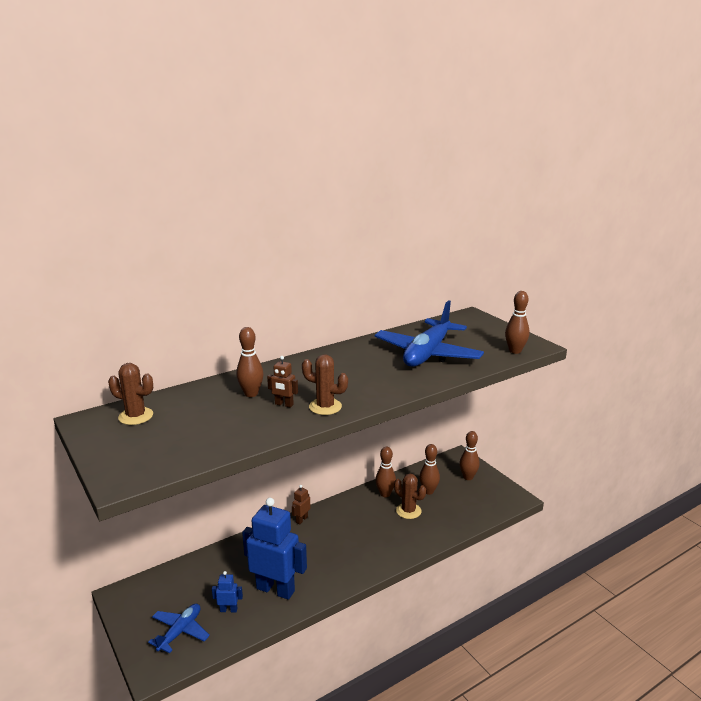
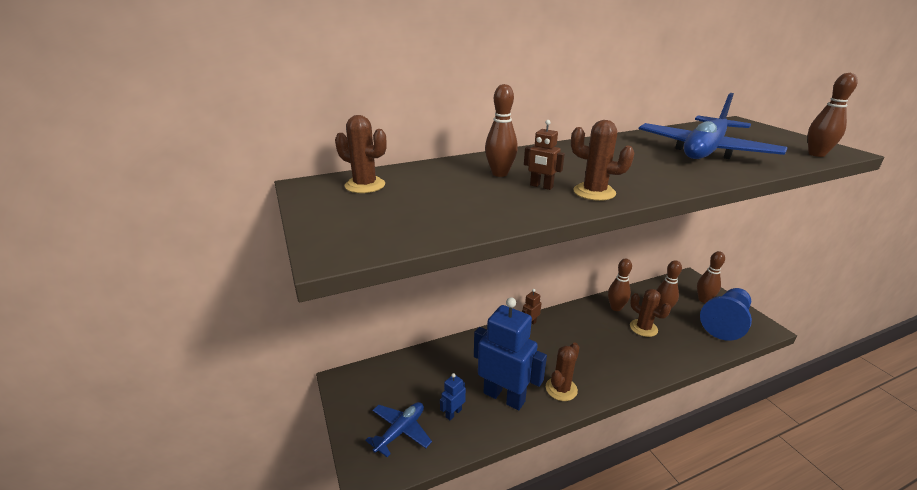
camera: 10 degrees right, 5 degrees up
(228, 610) = (453, 413): blue robot -> blue robot turned 60 degrees counterclockwise
(328, 576) = (561, 389): none -> brown cactus
(483, 497) = (725, 322): none -> blue pawn

